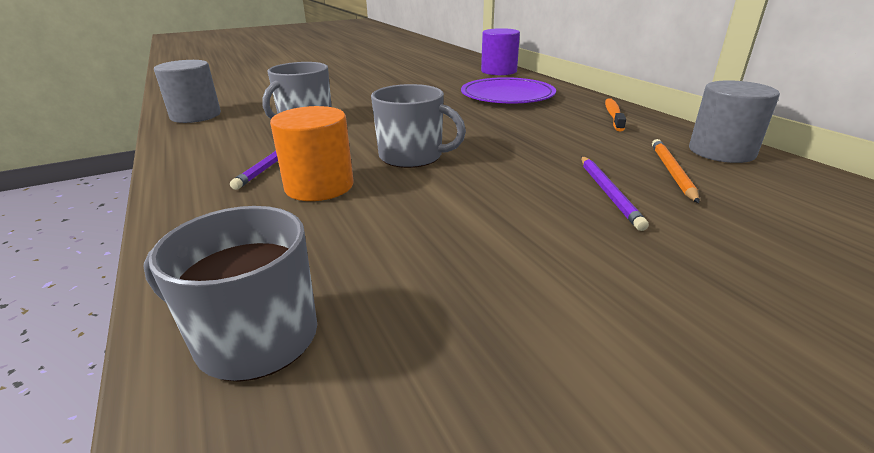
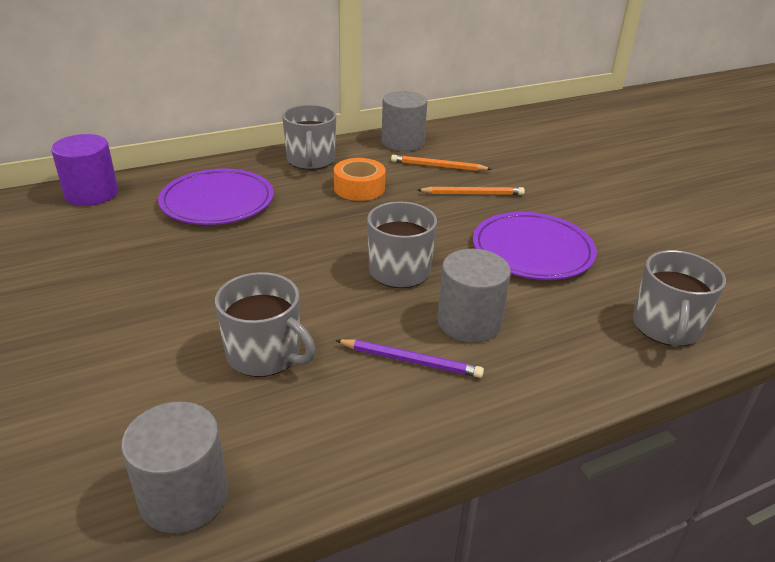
camera: 90 degrees left, 5 degrees up
(319, 186) = (469, 322): orange cylinder -> grey cylinder
(468, 230) = (532, 250): none -> purple plate
(570, 135) = (359, 188): none -> orange tape
(608, 193) = (472, 194): purple pencil -> orange pencil
(613, 115) = (310, 160): orange toothbrush -> grey mug

